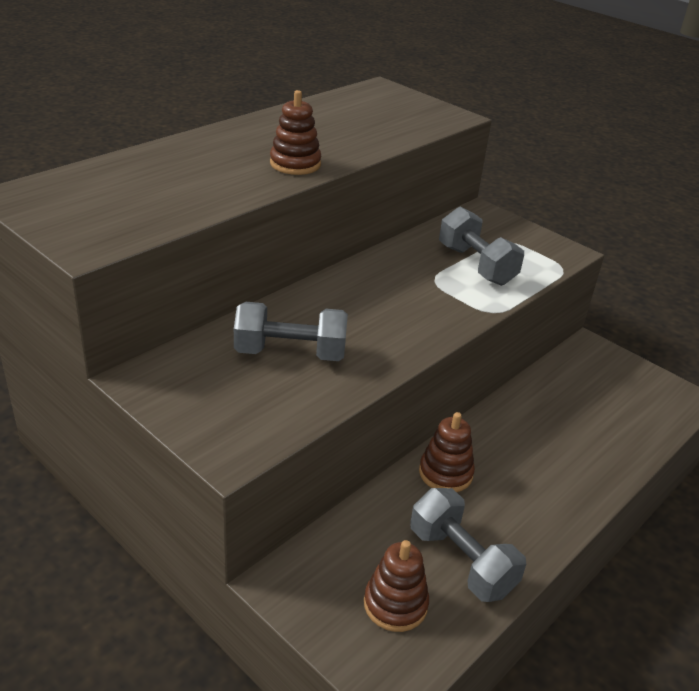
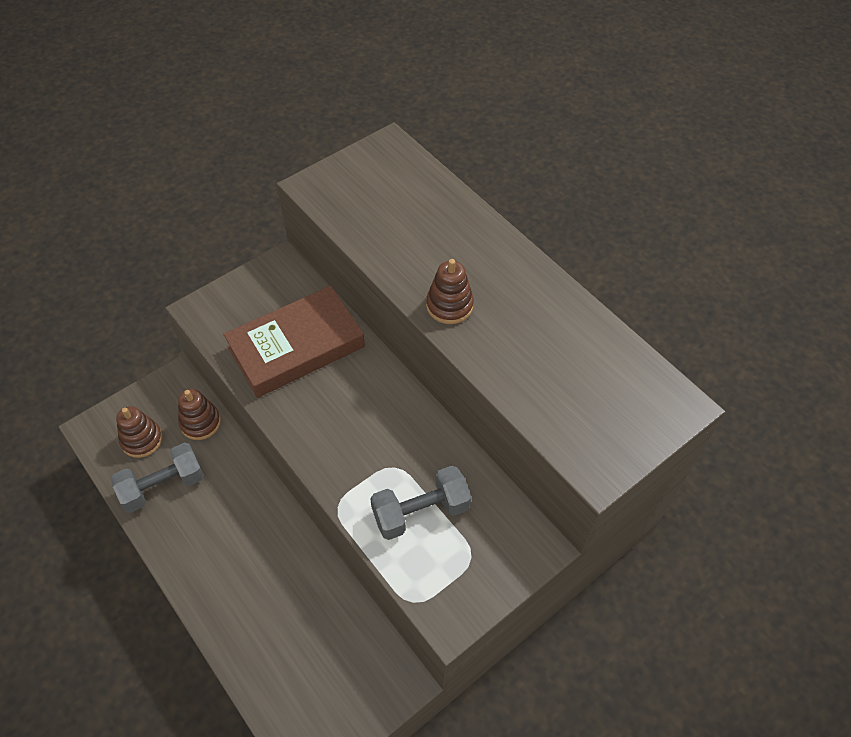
camera: 100 degrees right, 20 degrees up
(290, 353) = (296, 347): grey dumbbell -> brown book
(445, 473) = (247, 493): brown stacking toy -> brown stacking toy (200, 422)

